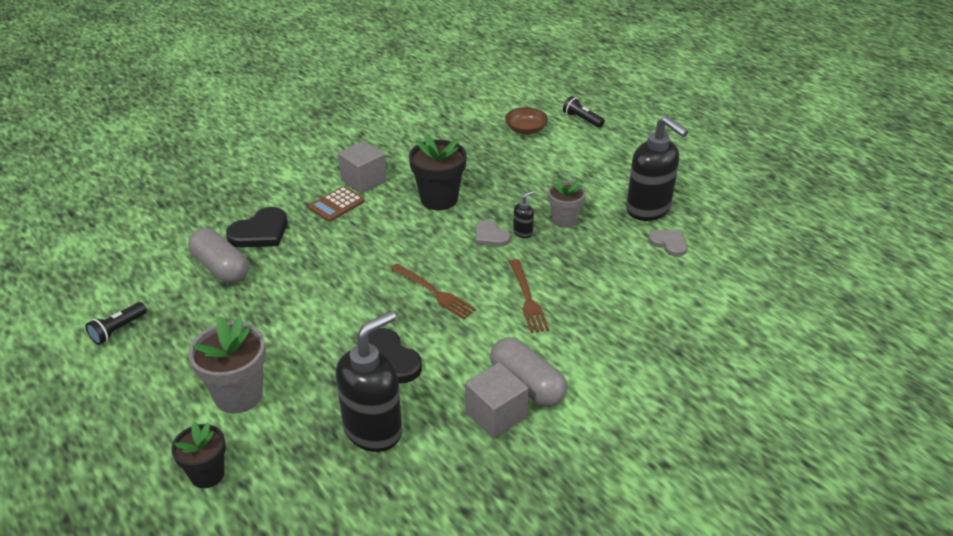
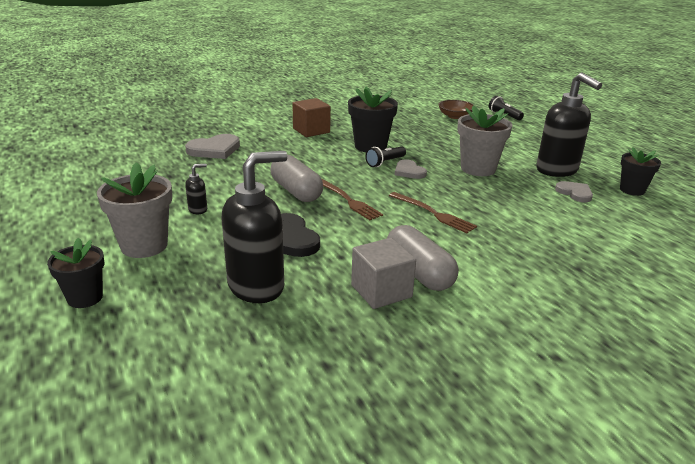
camera: 10 degrees right, 10 degrees down
(118, 330) = (67, 192): black flashlight -> black flashlight (385, 162)
(221, 268) = (172, 166): grey capsule -> grey capsule (296, 191)
(260, 232) = (214, 149): black heart -> grey heart
(336, 204) = (283, 141): brown calculator -> none
(363, 181) = (311, 130): grey cube -> brown cube
(523, 232) = (439, 172): black soap dispenser -> black soap dispenser (198, 210)
(527, 298) = (433, 213): brown fork -> brown fork turned 45 degrees counterclockwise
(564, 220) = (478, 169): grey flower pot -> grey flower pot, size x1.54
(726, 229) = (632, 190): none -> black flower pot

